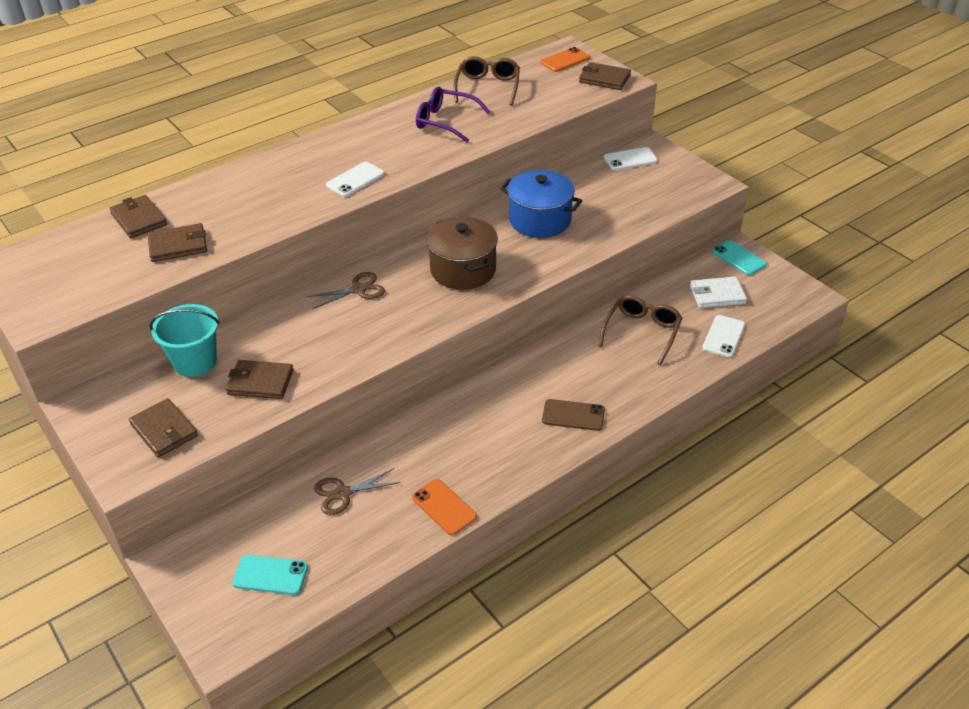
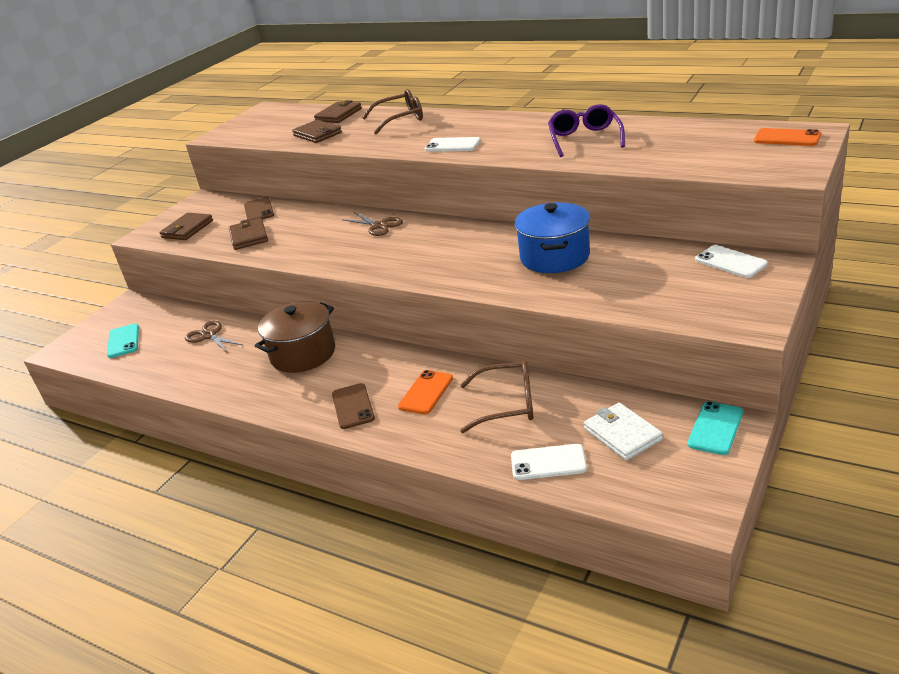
camera: 70 degrees right, 10 degrees down
(195, 362) = (259, 210): turquoise bucket -> brown phone
(444, 507) = (210, 383): orange phone -> orange phone (426, 392)
(463, 270) = (441, 252): brown pot -> brown pot (303, 354)
(487, 87) = (672, 131): brown glasses -> brown glasses (400, 119)
(604, 79) = (781, 165): brown wallet -> none

